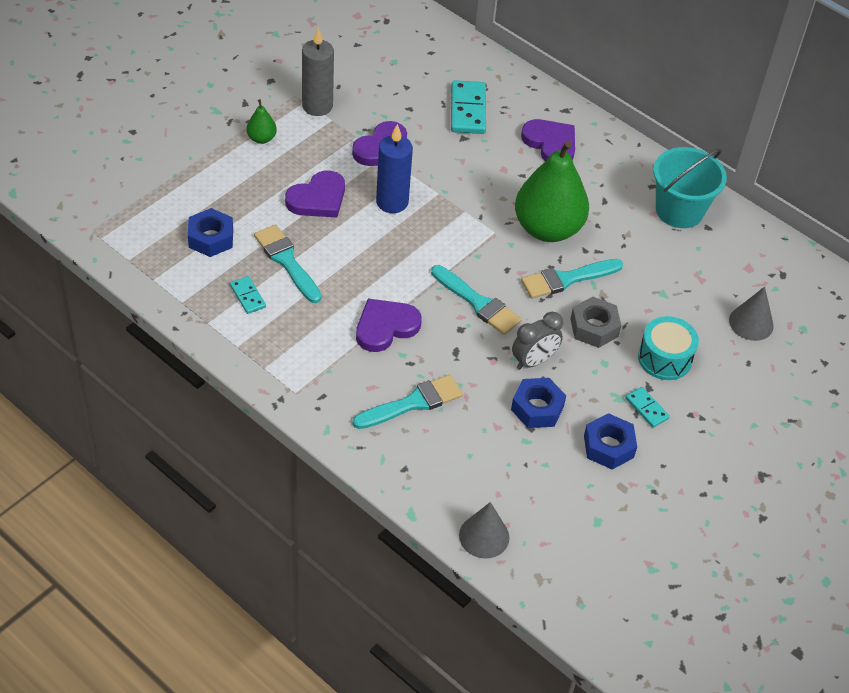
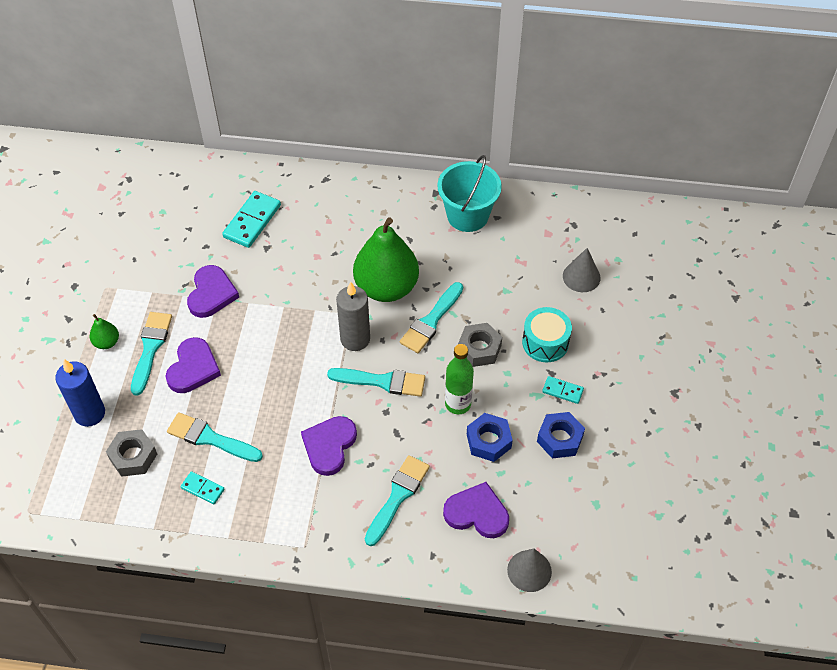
camera: 30 degrees left, 5 degrees up
(211, 238) = (133, 456): blue nut -> grey nut
(294, 163) = (150, 348): none -> turquoise brush
(317, 106) = (130, 287): grey candle -> grey candle (355, 339)
(392, 202) = (253, 336): blue candle -> blue candle (89, 413)
(468, 110) = (252, 221): turquoise domino -> turquoise domino turned 60 degrees clockwise
(533, 361) = (458, 404): grey clock -> green bottle
(550, 144) = (335, 214): purple heart -> purple heart (477, 513)

